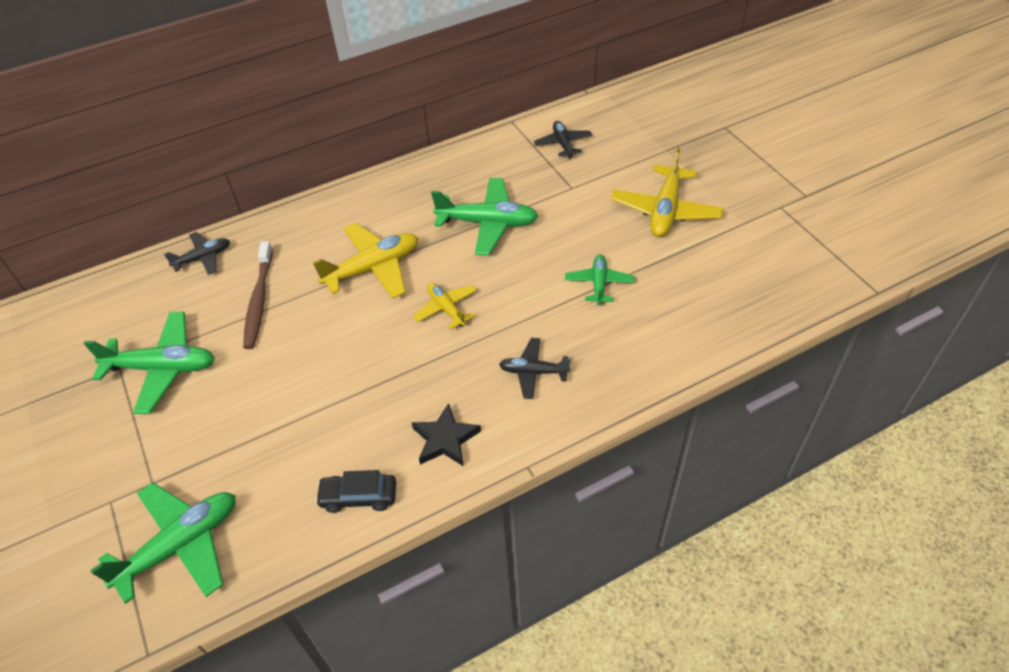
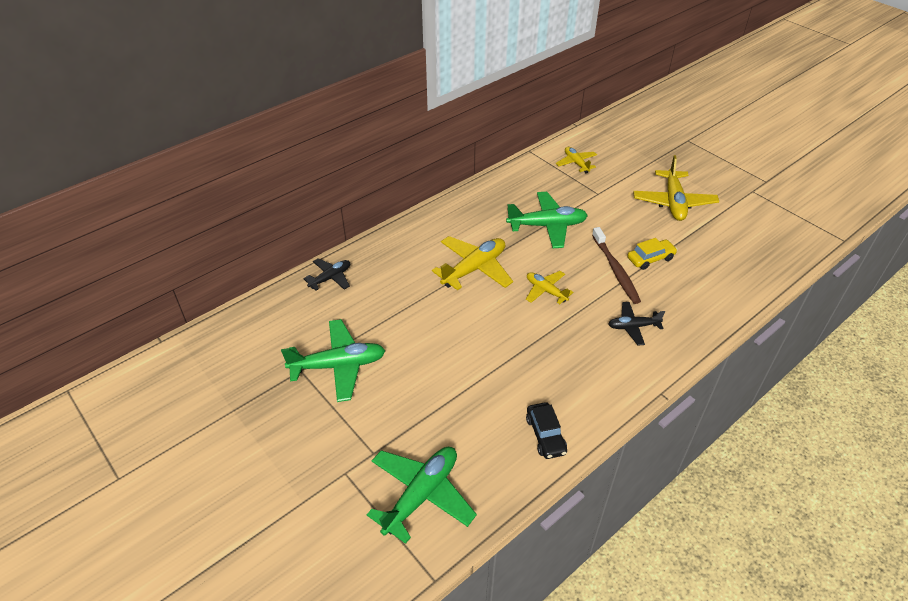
camera: 15 degrees left, 5 degrees down
(259, 301) = (394, 304): brown toothbrush -> brown toothbrush (615, 270)
(359, 497) = (545, 435): black car -> black car turned 90 degrees counterclockwise
(445, 439) = (591, 384): black star -> none
(563, 144) = (576, 163): black plane -> yellow plane
(599, 284) = (650, 258): green plane -> yellow car

